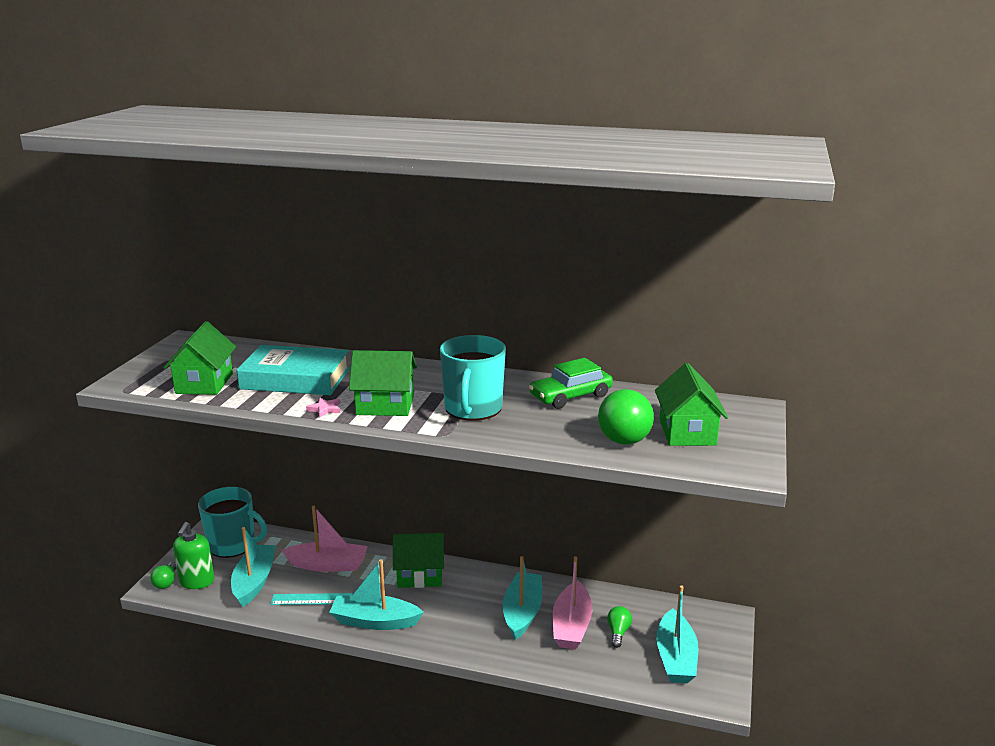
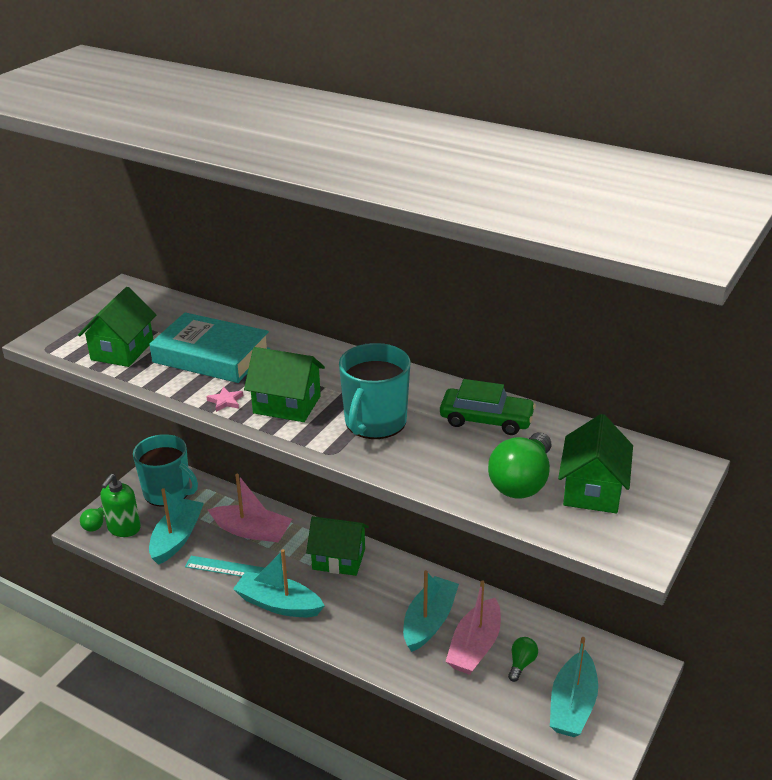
camera: 15 degrees right, 10 degrees up
(570, 396) = (486, 419): green car -> green car turned 150 degrees counterclockwise

